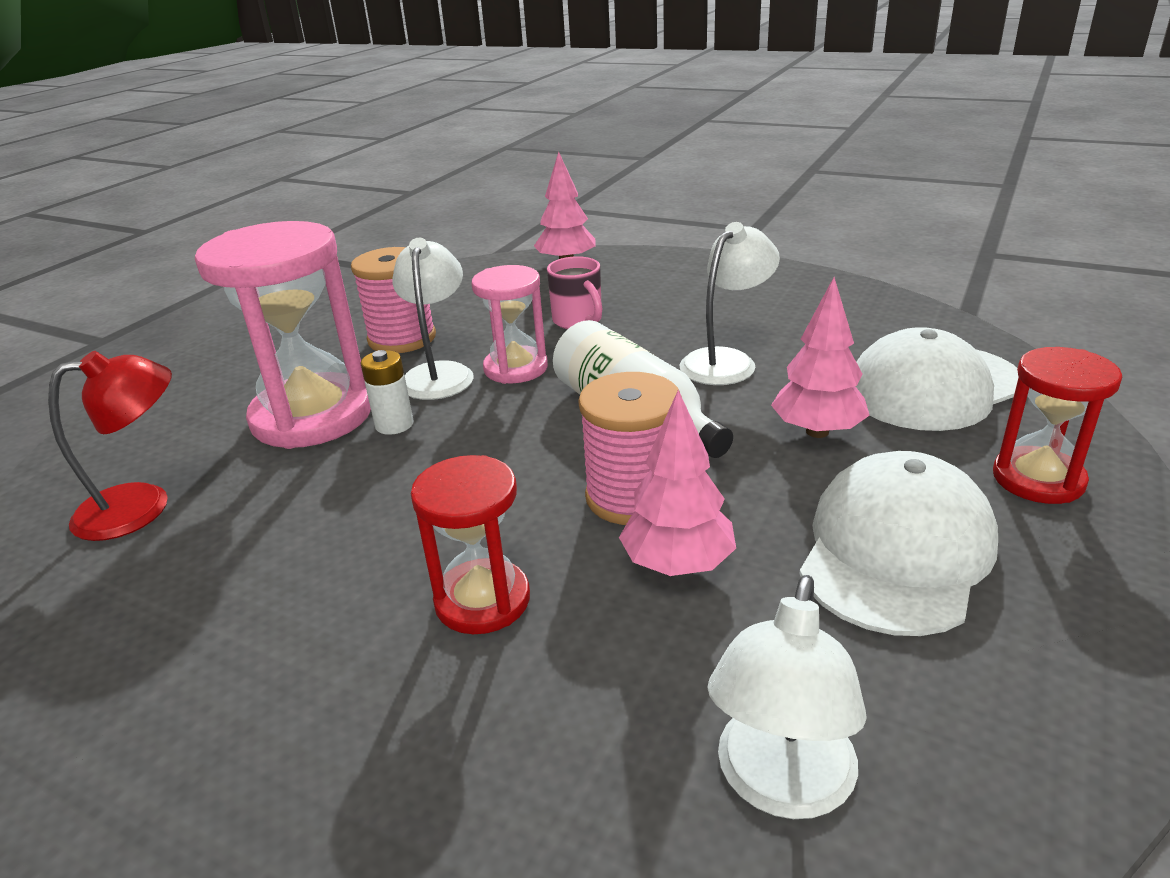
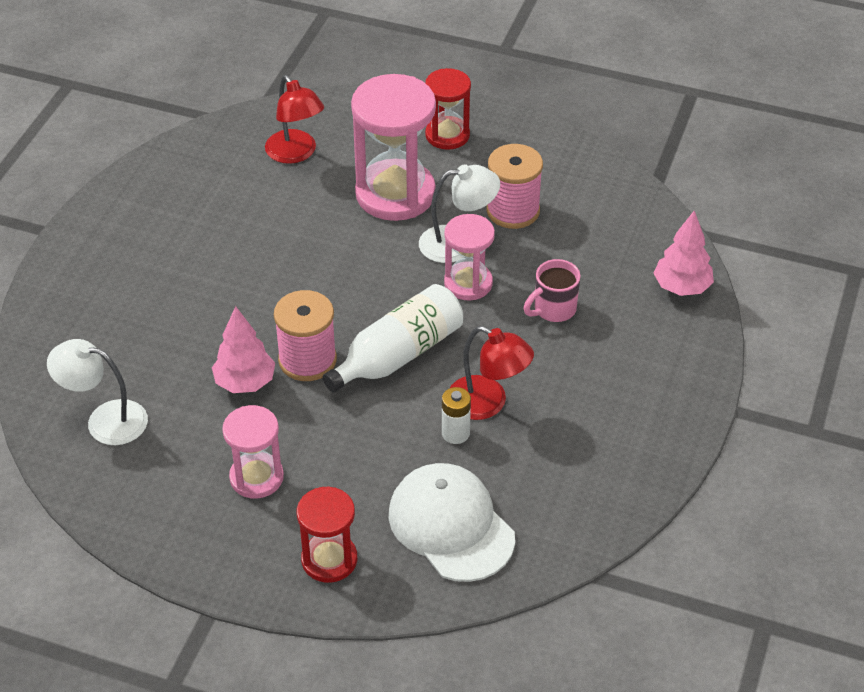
camera: 80 degrees right, 15 degrees up
(394, 425) = (386, 236): white battery -> white battery (455, 433)
(482, 600) = (218, 308): red hourglass -> red hourglass (447, 135)
(726, 361) = (488, 403): white lamp -> red lamp
(817, 431) = (385, 451): pink tree -> none
(896, 551) = (256, 477): white cap -> pink hourglass

